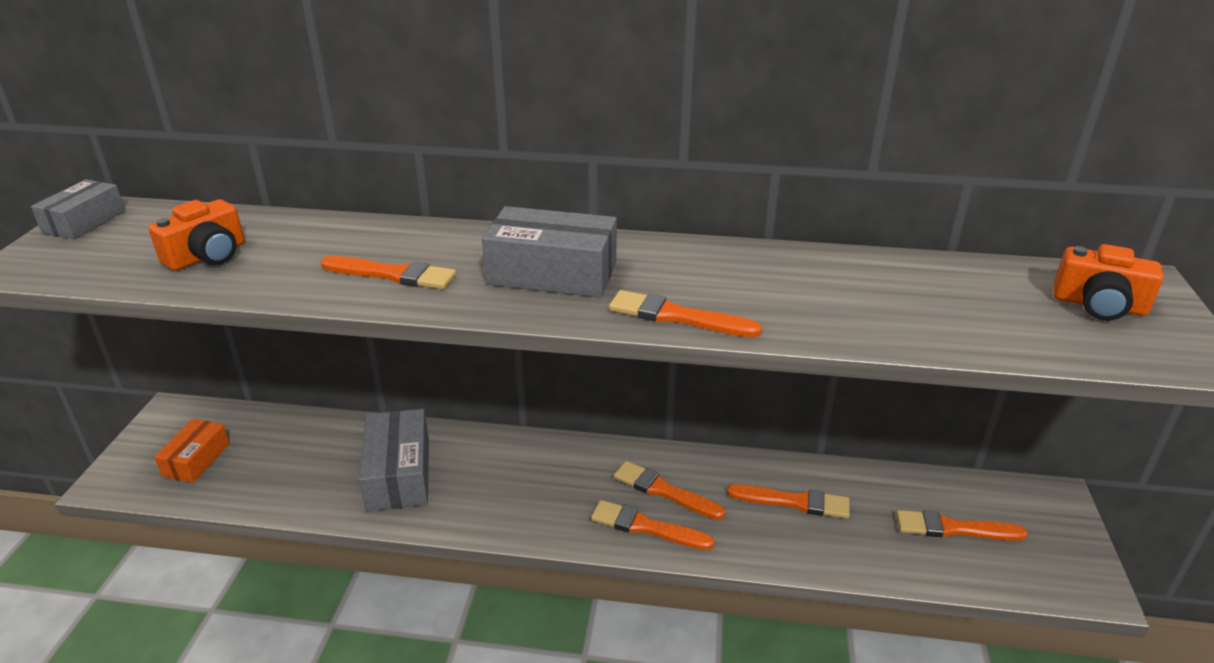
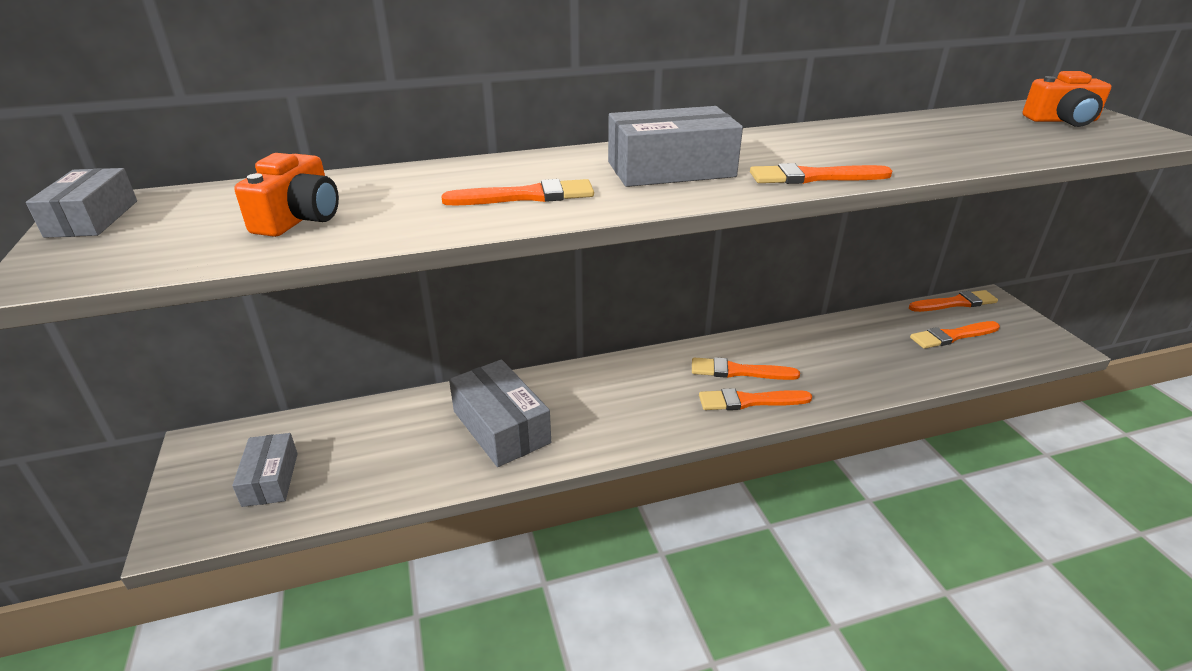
camera: 25 degrees left, 0 degrees up
(196, 459) = (270, 479): orange box -> grey box
(794, 502) = (837, 350): orange brush -> orange brush (955, 303)

